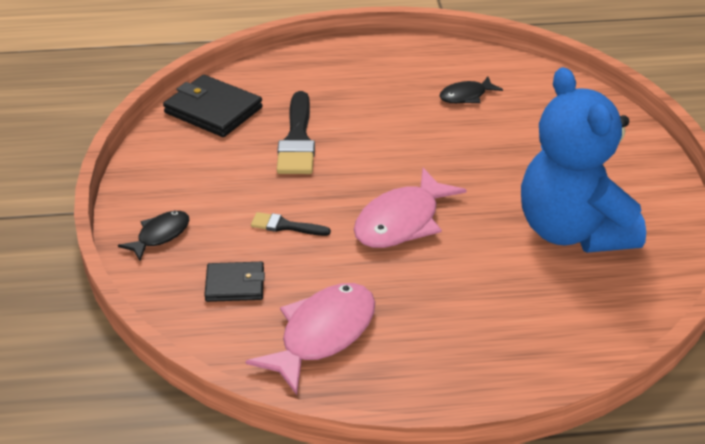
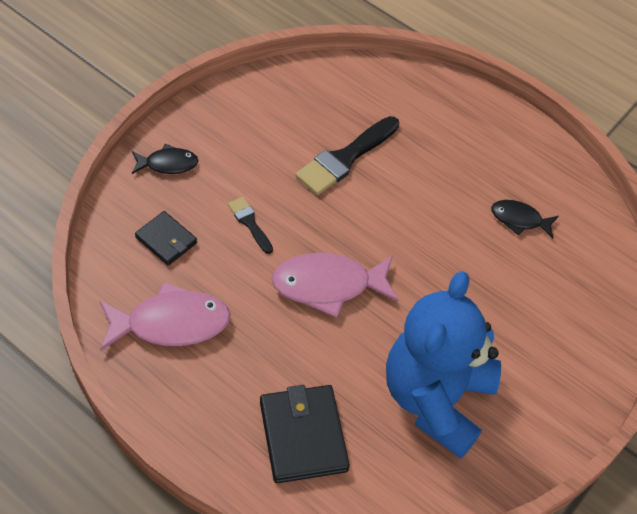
camera: 40 degrees right, 15 degrees up
(213, 110) = (320, 87): black wallet -> black wallet (303, 436)

